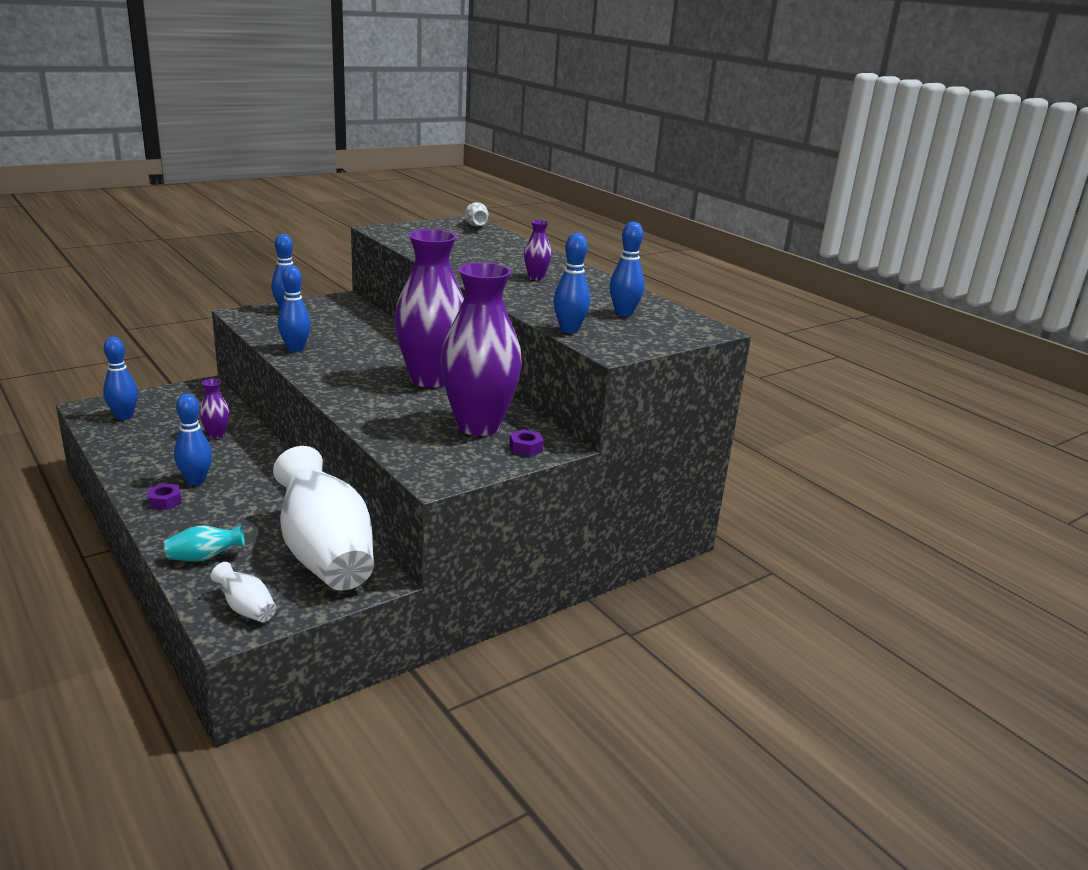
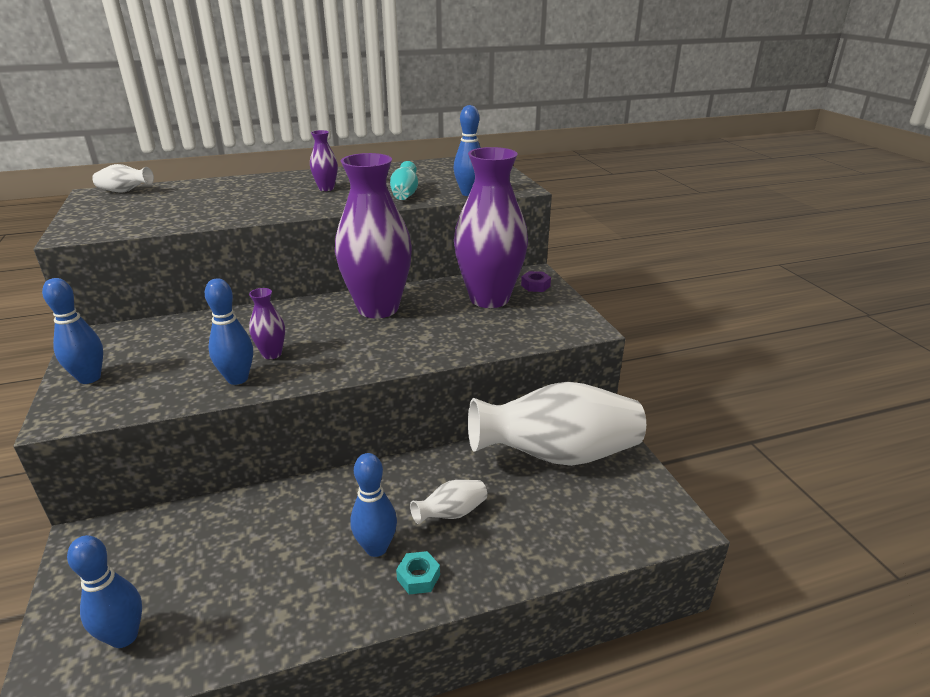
camera: 70 degrees left, 5 degrees up
(165, 501) = (418, 577): purple nut -> turquoise nut
(204, 557) = (552, 540): turquoise vase -> turquoise vase (405, 194)
(216, 435) = (257, 528): purple vase -> purple vase (272, 354)
(246, 608) = (645, 511): white vase -> white vase (451, 513)
(623, 313) = (438, 175): blue bowling pin -> none

